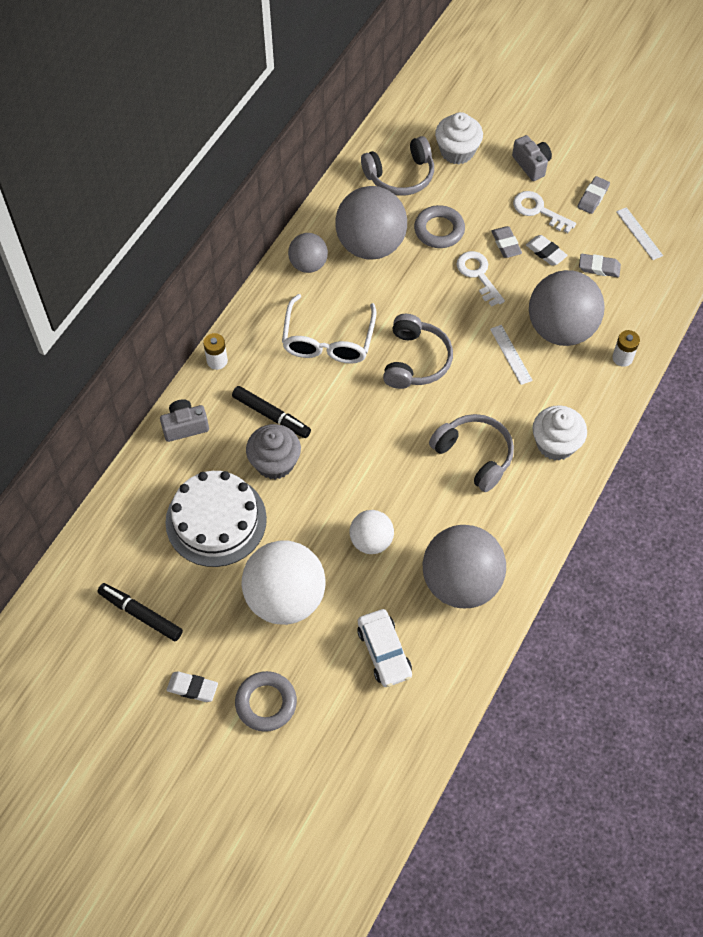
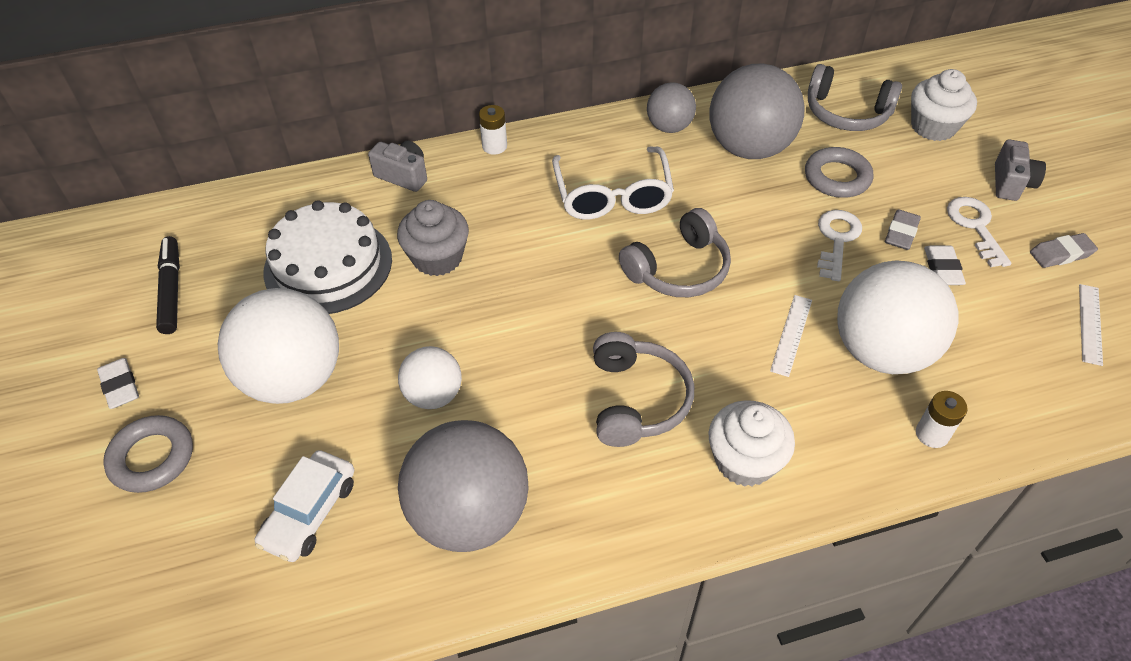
camera: 45 degrees right, 10 degrees down
(271, 416) = (484, 219): black marker -> none
(328, 340) = (612, 195): white glasses -> white glasses turned 60 degrees counterclockwise
(561, 329) = (881, 351): grey ball -> white ball
(599, 267) = (997, 324): grey eraser -> none

